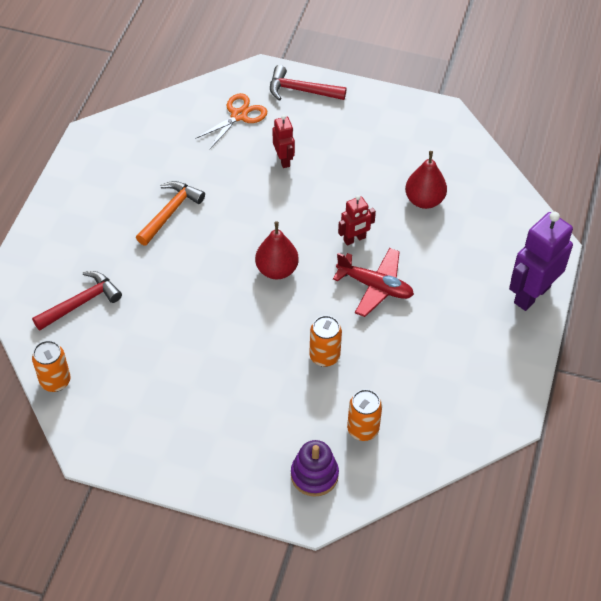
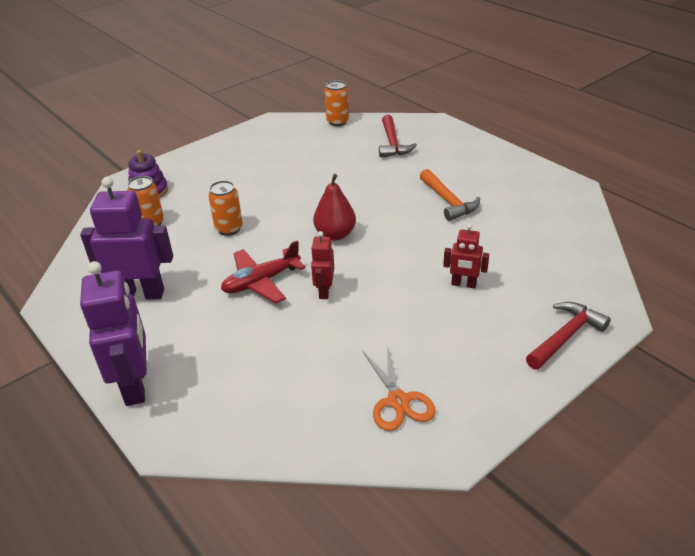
camera: 125 degrees right, 15 degrees down
(239, 115) = (549, 277): orange scissors -> orange scissors (398, 401)
(424, 200) = (326, 363): red pear -> none
(453, 361) = (141, 294): none -> purple robot

